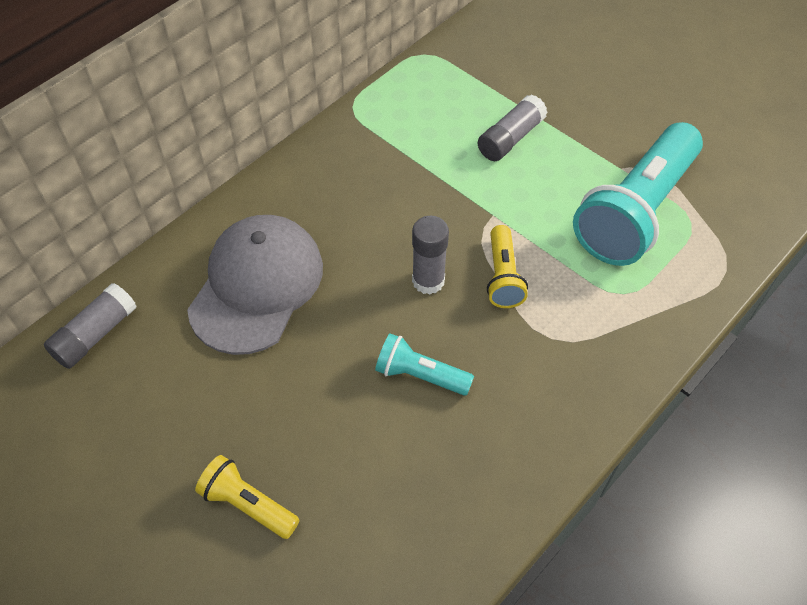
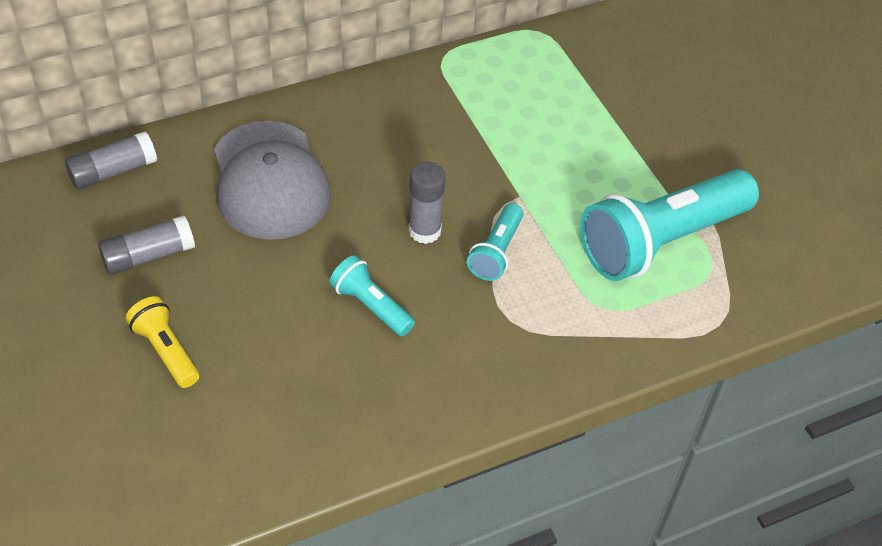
camera: 20 degrees right, 5 degrees down
(257, 286) = (269, 181): grey cap -> grey cap turned 120 degrees clockwise
(503, 276) = (496, 252): yellow flashlight -> turquoise flashlight
(510, 138) = (578, 134): grey glue stick -> grey glue stick (148, 255)

